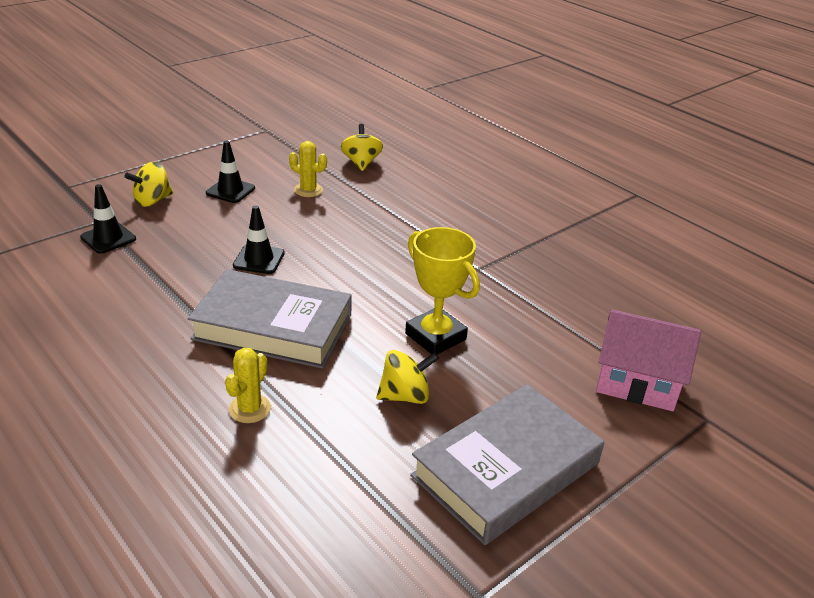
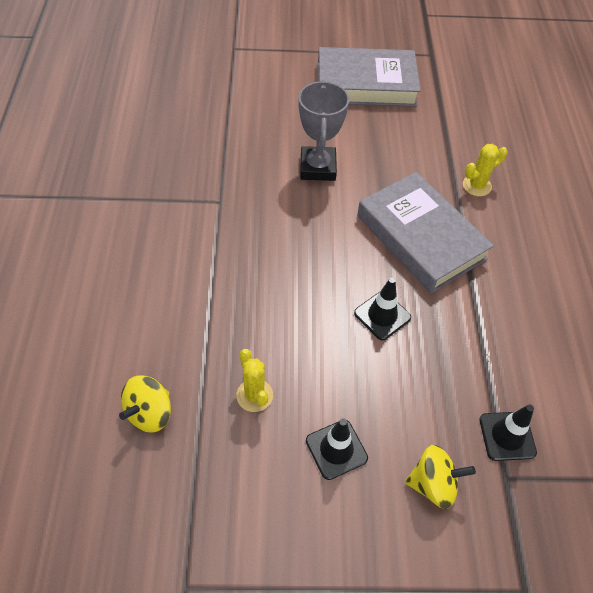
camera: 140 degrees left, 20 degrees up
(405, 396) = (378, 143): yellow spinning top -> none
(435, 336) = (317, 167): yellow trophy -> grey trophy
(637, 382) = (239, 79): pink house -> none

